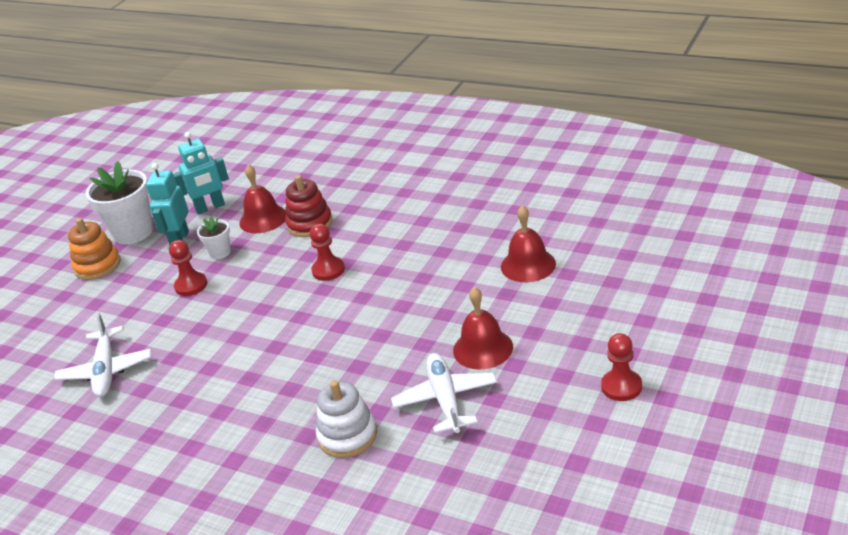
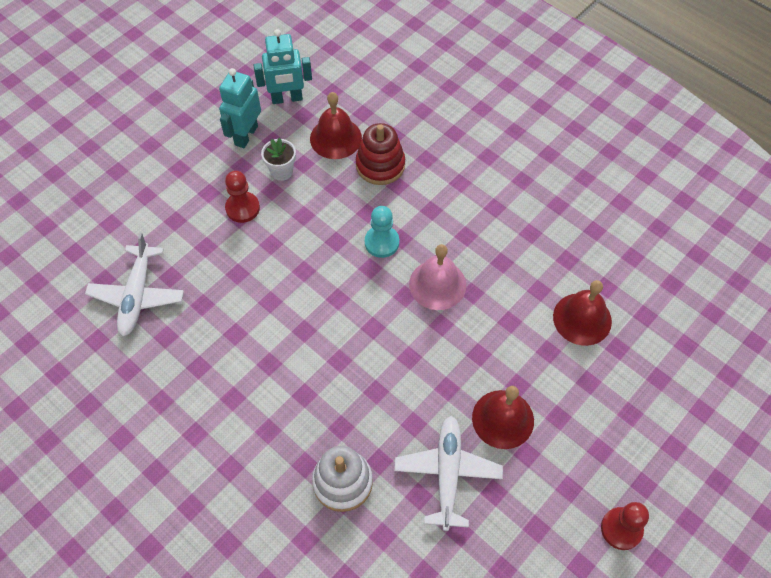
camera: 10 degrees right, 25 degrees up
(97, 266) = (158, 141): orange stacking toy -> none
(133, 232) = (203, 105): white flower pot -> none
(328, 270) = (382, 242): red pawn -> turquoise pawn
(389, 281) = (437, 284): none -> pink bell

